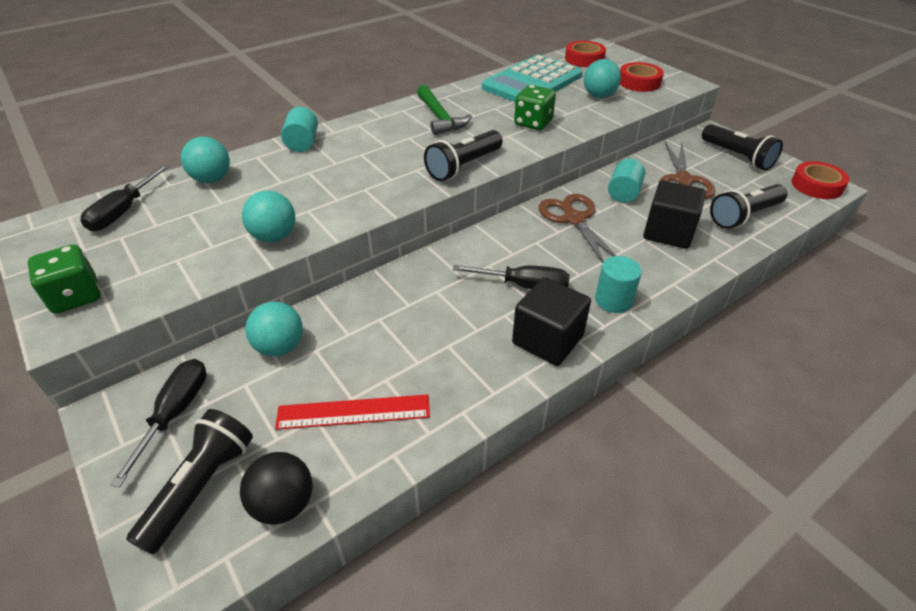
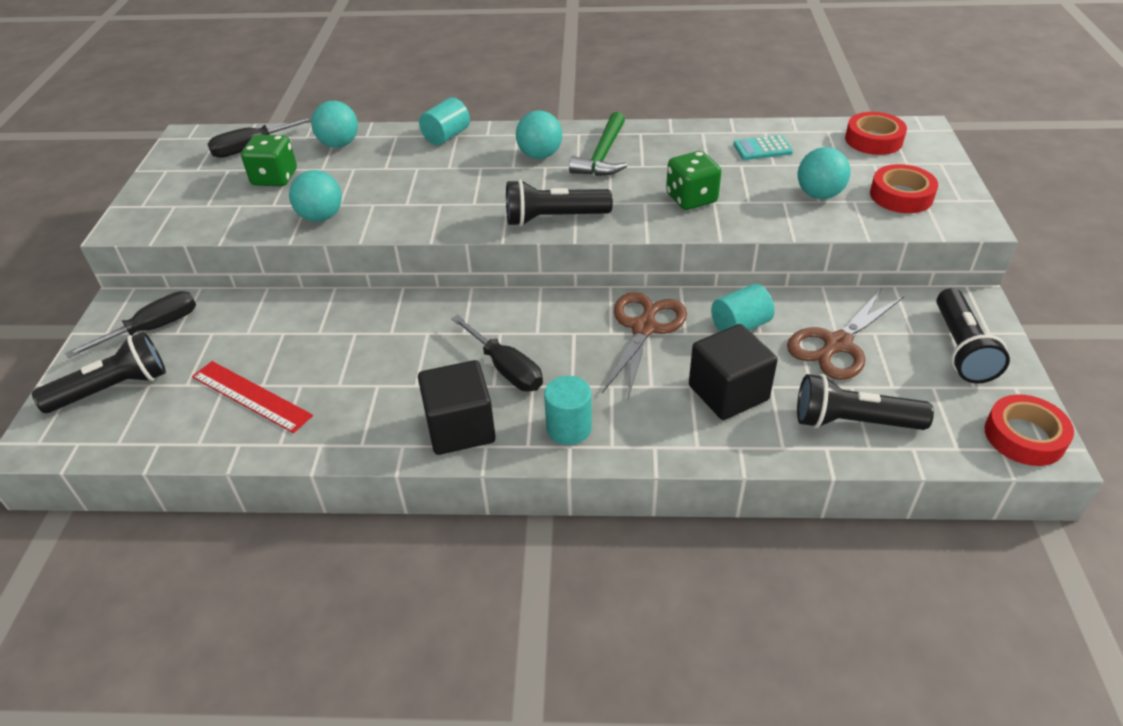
camera: 40 degrees right, 0 degrees up
(76, 296) = (155, 205): green dice -> green dice (275, 178)
(280, 347) = (263, 316): turquoise ball -> turquoise ball (540, 155)
(283, 504) = (140, 432): black ball -> none
(532, 82) = (762, 149): turquoise calculator -> turquoise calculator, size x0.41

